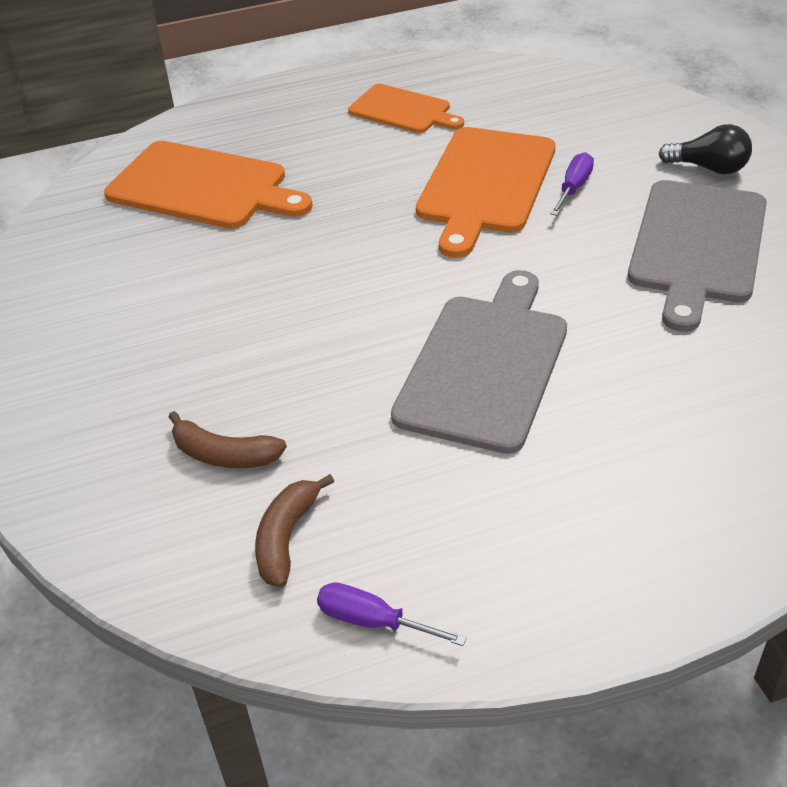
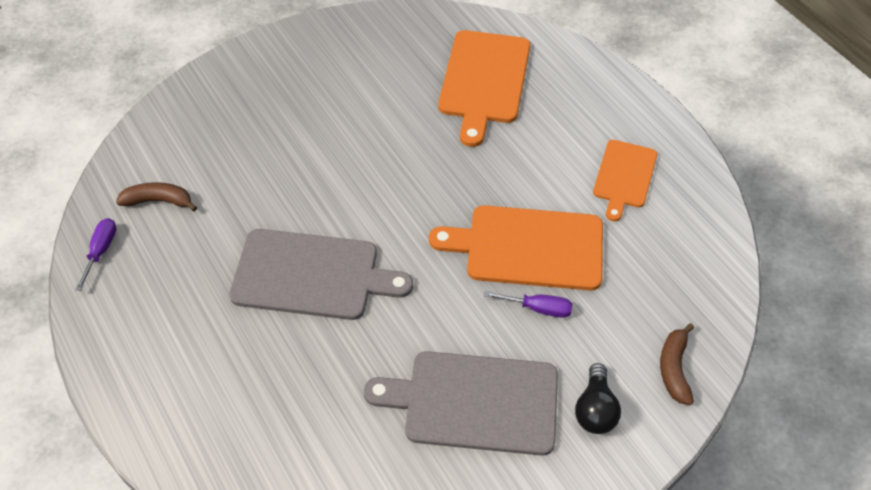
camera: 75 degrees right, 10 degrees up
(224, 455) = (220, 158): brown banana -> brown banana (674, 369)

